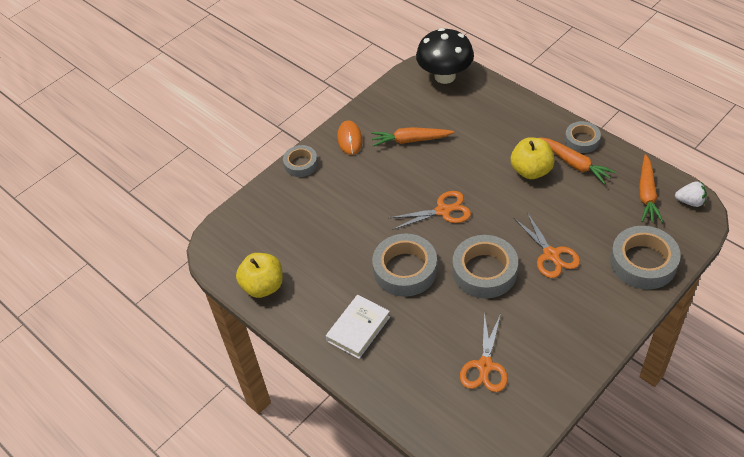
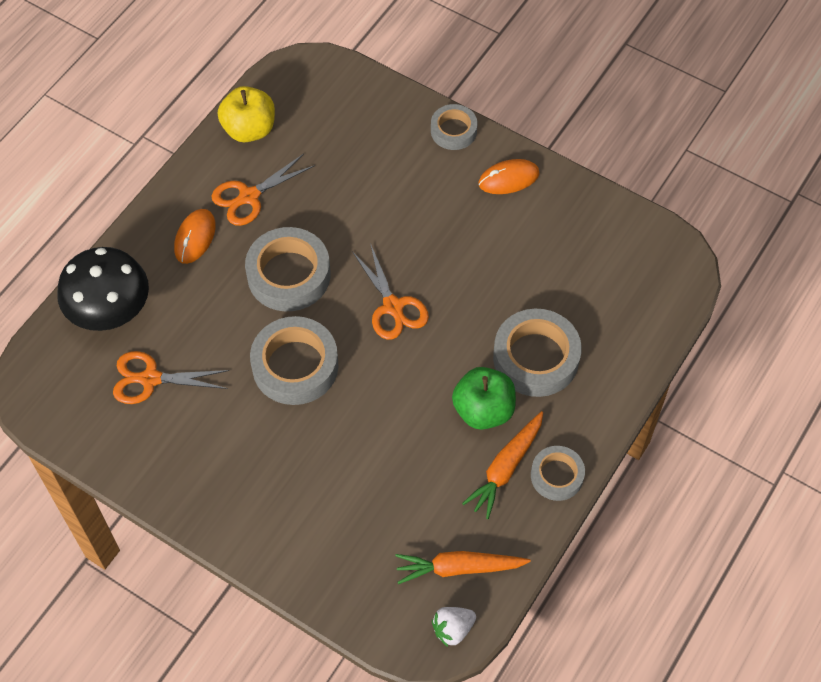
camera: 75 degrees right, 10 degrees up
(358, 329) = (195, 237): white book -> orange mouse
(410, 140) = (518, 252): orange carrot -> none
(445, 76) = (661, 280): black mushroom -> black mushroom (111, 312)
(531, 171) = (483, 410): yellow apple -> green apple
(551, 255) = (331, 444): orange scissors -> orange scissors (249, 196)
(643, 262) = (330, 562): grey tape -> grey tape (536, 358)
(690, 201) = (453, 629): white strawberry -> white strawberry turned 60 degrees clockwise

